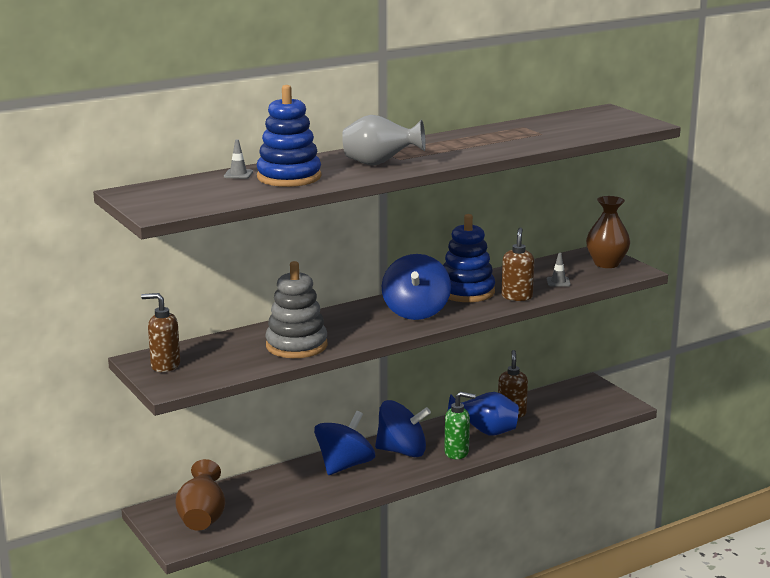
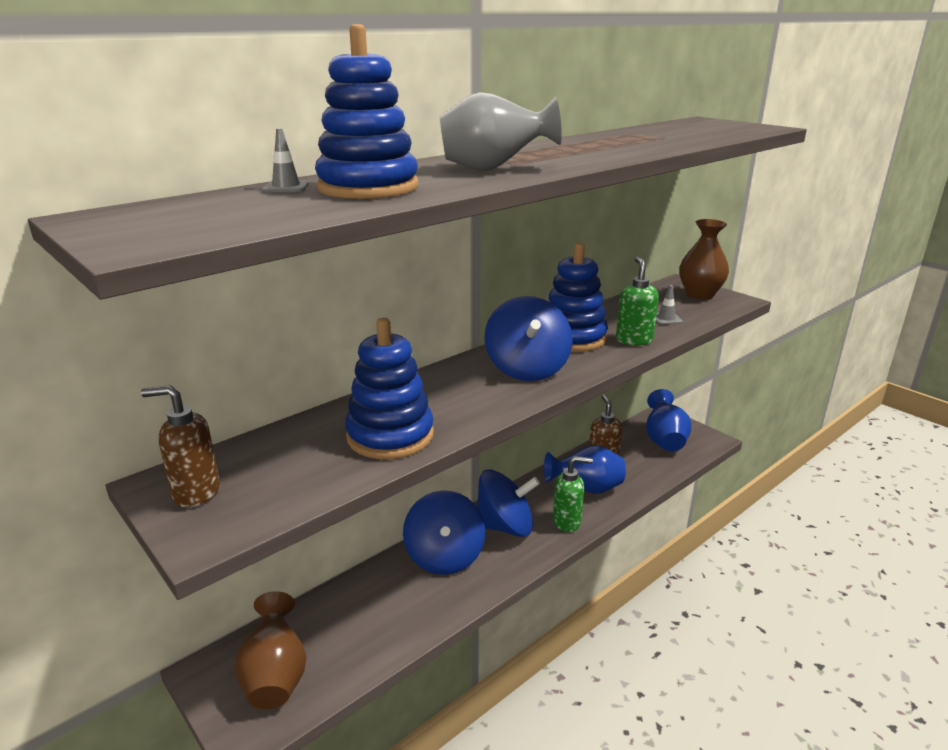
camera: 10 degrees left, 5 degrees up
(296, 346) = (390, 436): grey stacking toy -> blue stacking toy
(344, 465) = (444, 556): blue spinning top -> blue spinning top turned 150 degrees clockwise
(517, 297) = (634, 340): brown soap dispenser -> green soap dispenser
(579, 403) = (664, 441): none -> blue vase

